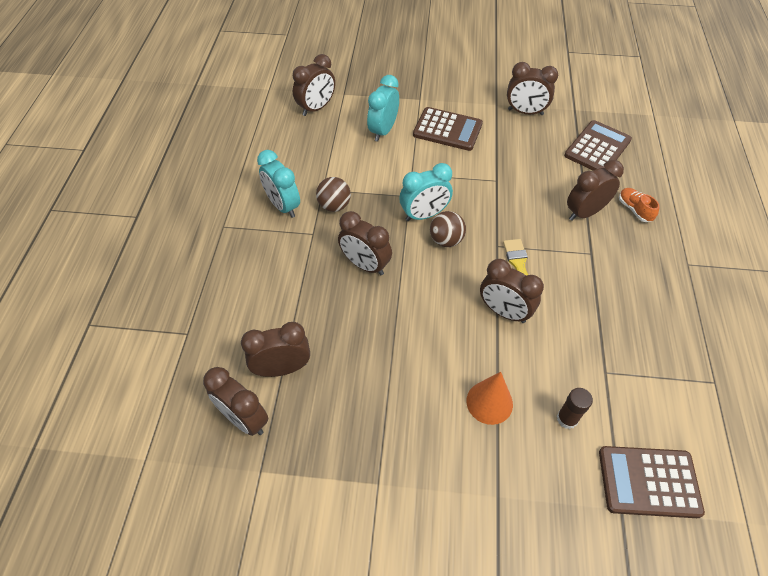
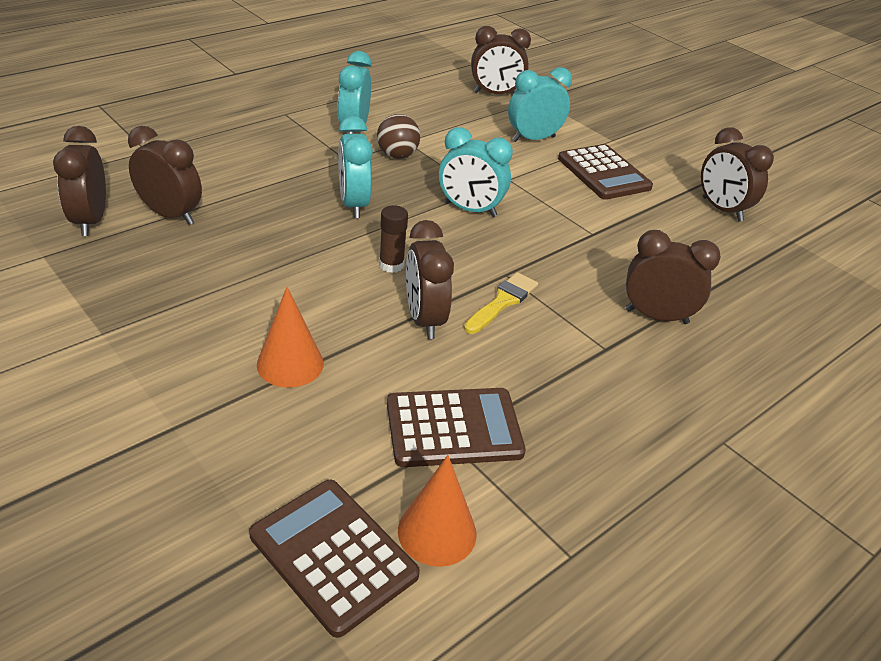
camera: 40 degrees right, 15 degrees down
(365, 265) = (353, 204): brown clock -> turquoise clock
(446, 240) = (459, 238): brown ball -> none
(567, 419) = (340, 436): brown glue stick -> brown glue stick (391, 265)
(597, 148) = (769, 283): brown calculator -> brown calculator (454, 428)
(634, 209) = (729, 354): orange shoe -> none
(664, 425) = (437, 532): none -> orange cone

